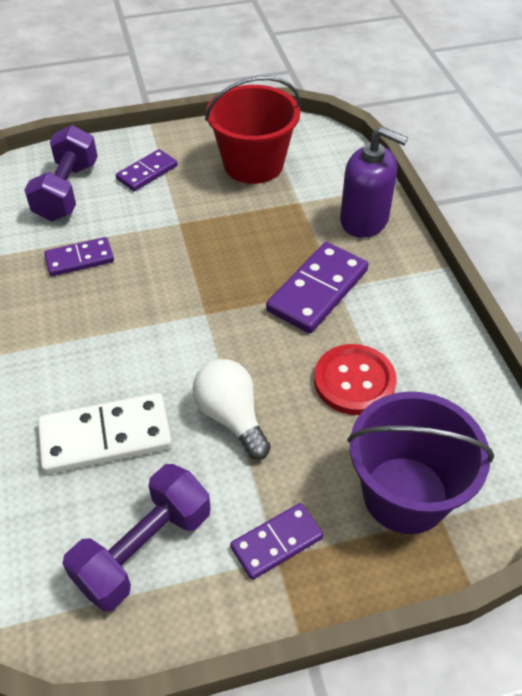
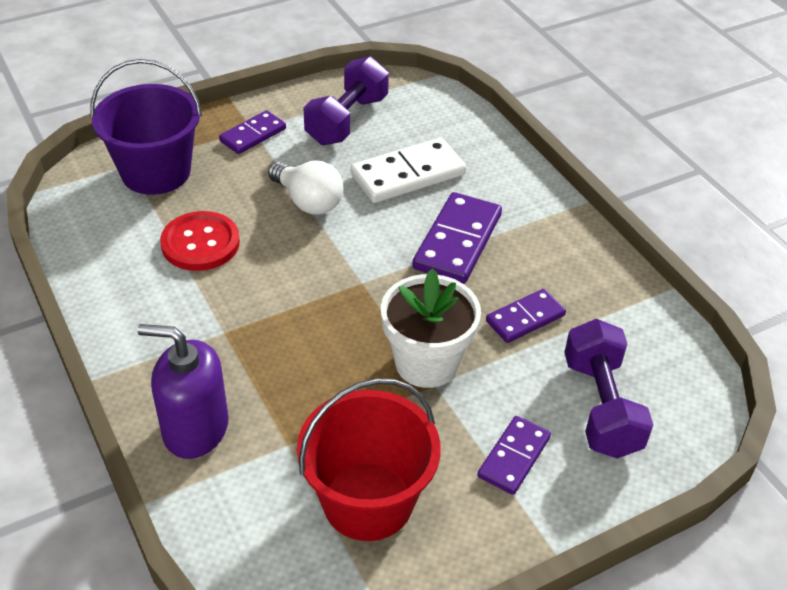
camera: 165 degrees right, 5 degrees down
(178, 238) = (426, 363): none -> white flower pot
(317, 290) = (246, 324): purple domino -> purple domino (458, 242)

